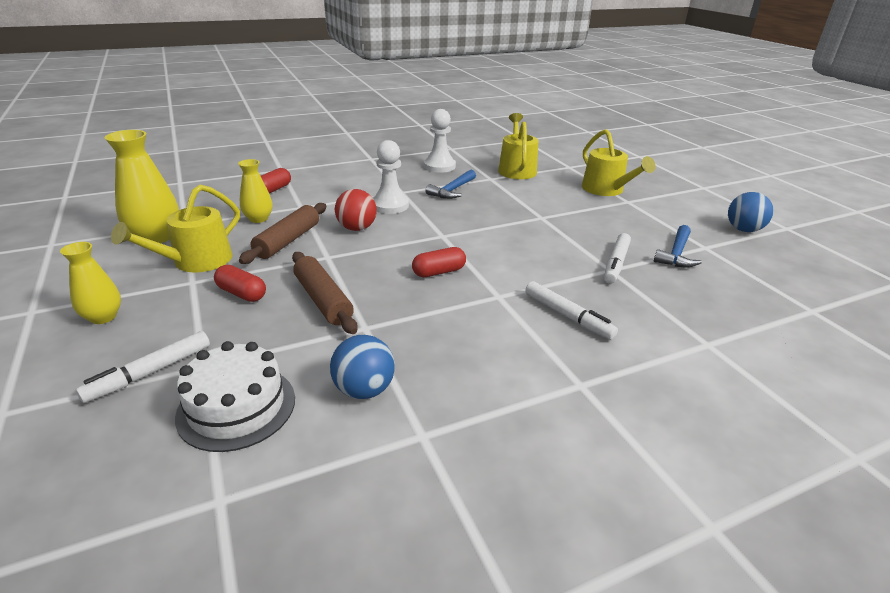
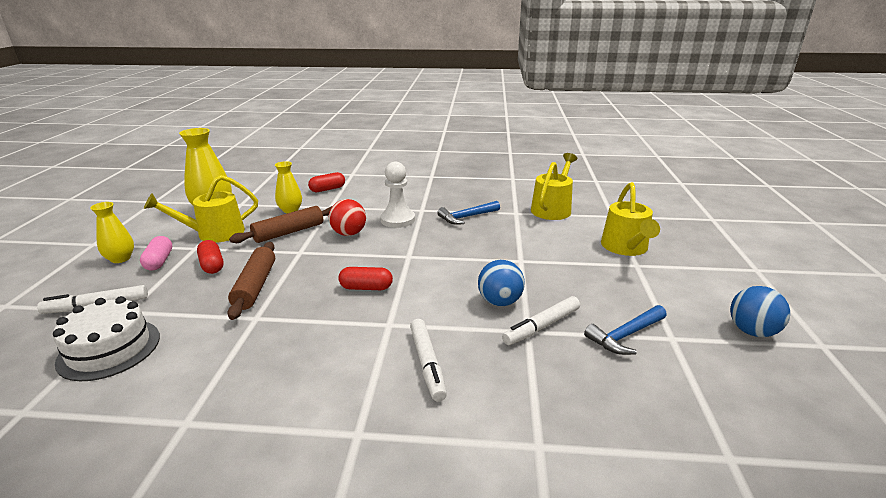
camera: 30 degrees right, 5 degrees down
(165, 306) = (159, 261): none -> pink capsule
(364, 390) = (194, 368): blue ball -> blue ball (500, 302)
(439, 166) = (482, 193): white pawn -> none

